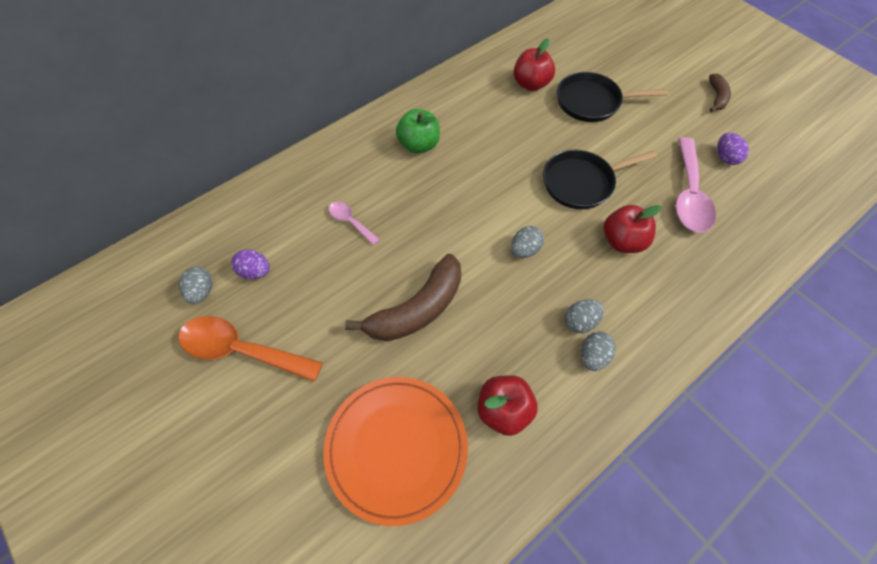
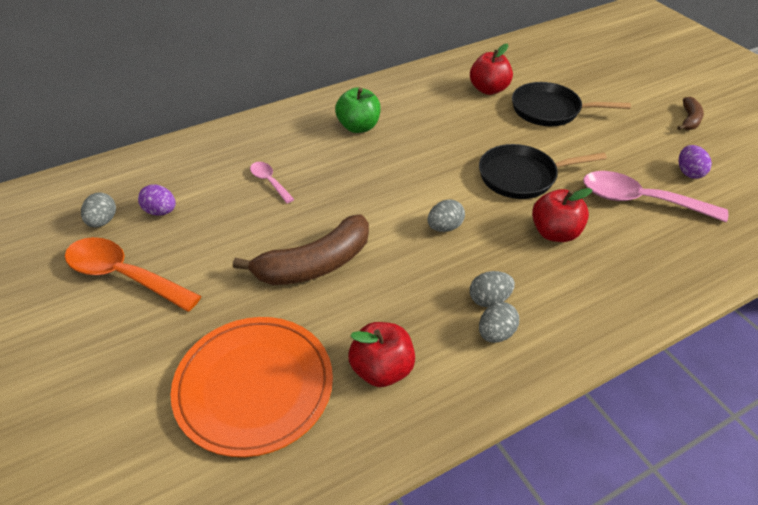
camera: 10 degrees right, 15 degrees down
(689, 195) = (640, 200): pink spoon -> pink spoon turned 90 degrees clockwise

